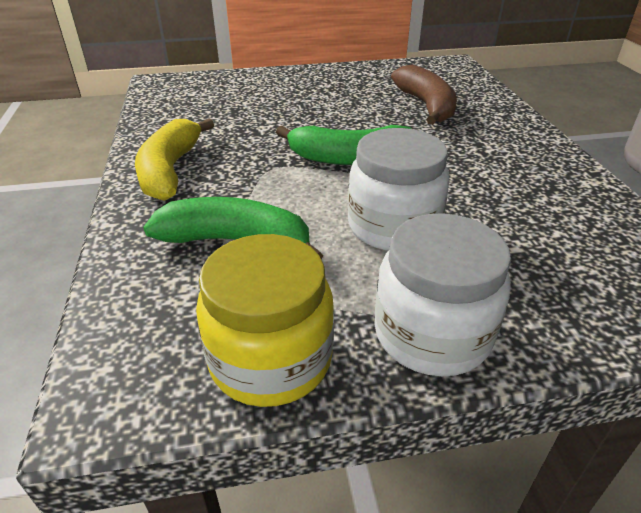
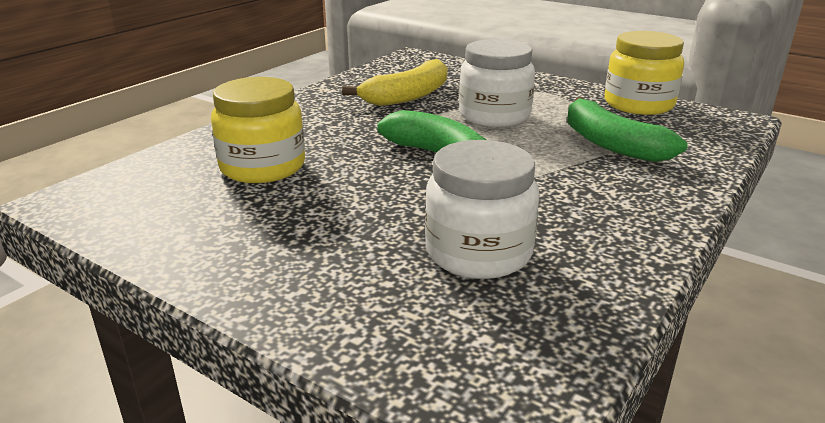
camera: 135 degrees left, 10 degrees down
(170, 170) = (626, 214): yellow banana -> yellow banana (408, 96)
(426, 106) = (263, 167): brown banana -> yellow jar
(432, 334) = (549, 87): white jar -> white jar (478, 252)

